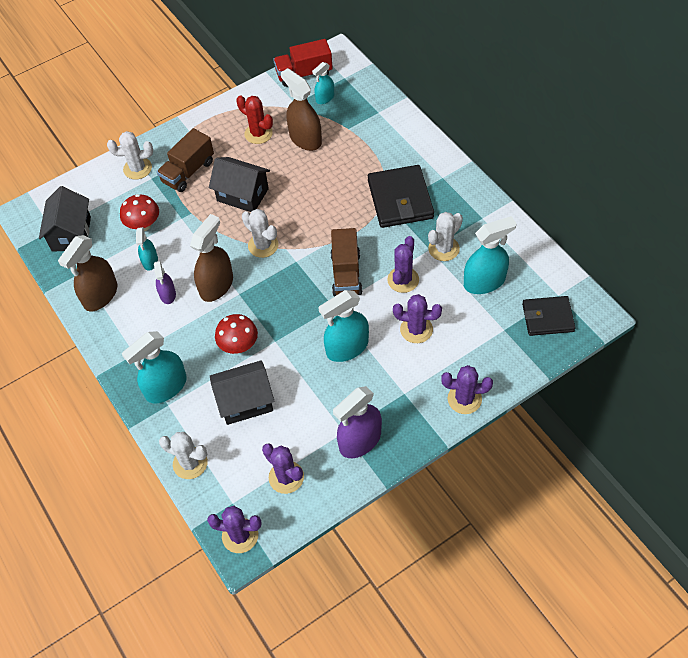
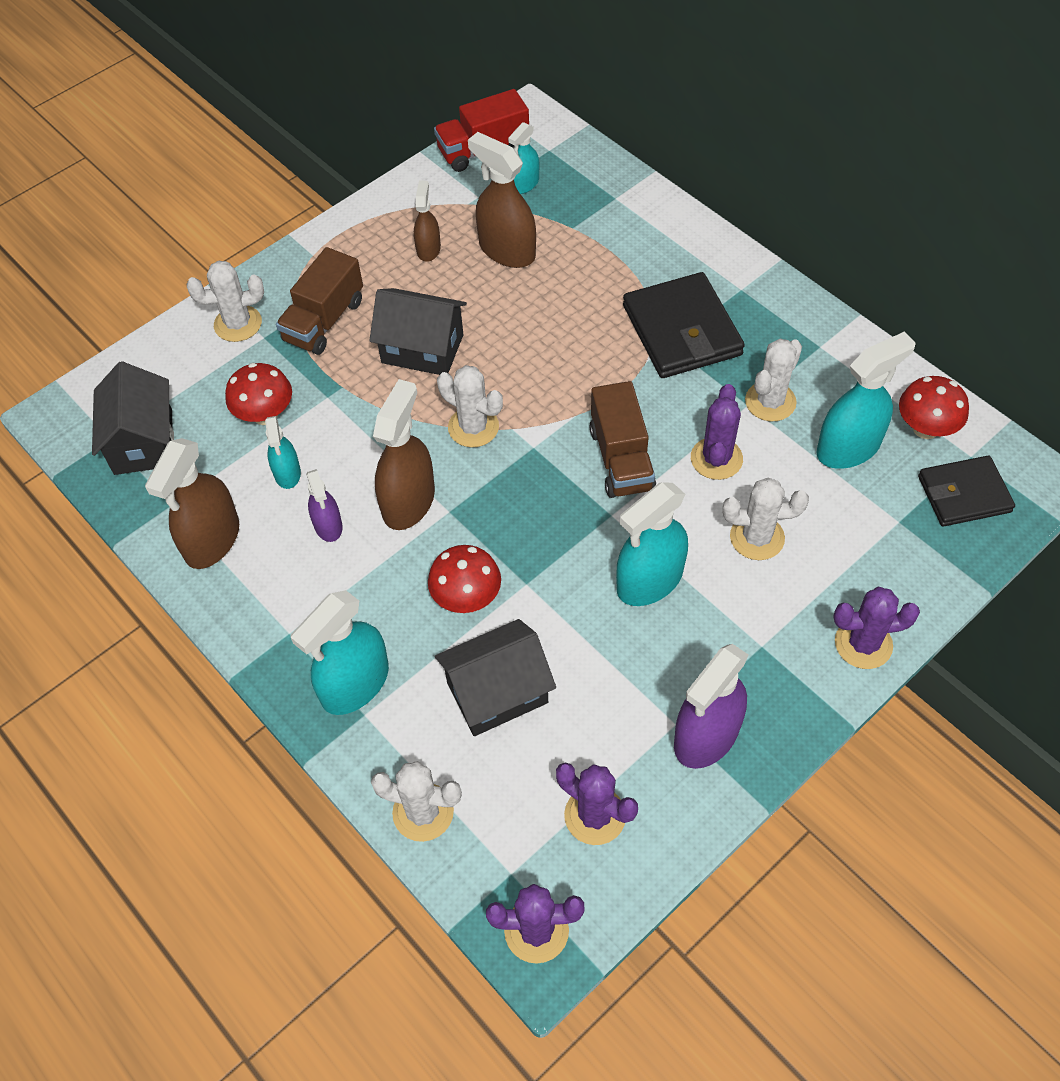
camera: 10 degrees left, 0 degrees up
(258, 133) = (428, 249): red cactus -> brown spray bottle
(416, 329) = (757, 537): purple cactus -> white cactus
(534, 275) = (925, 428): none -> red mushroom

